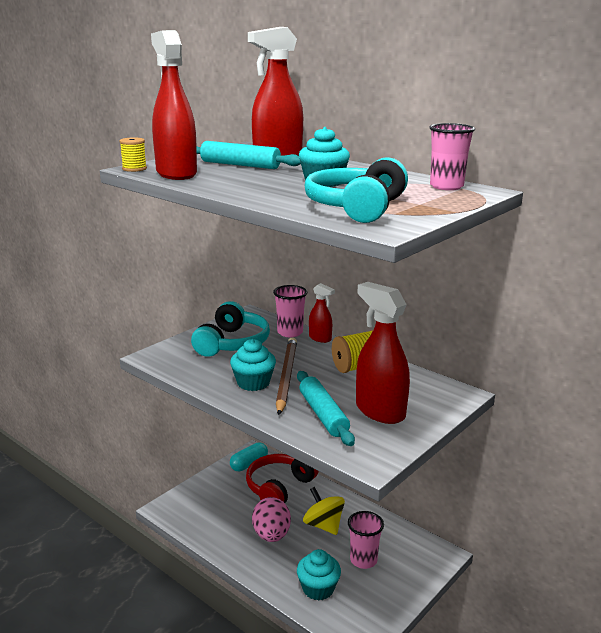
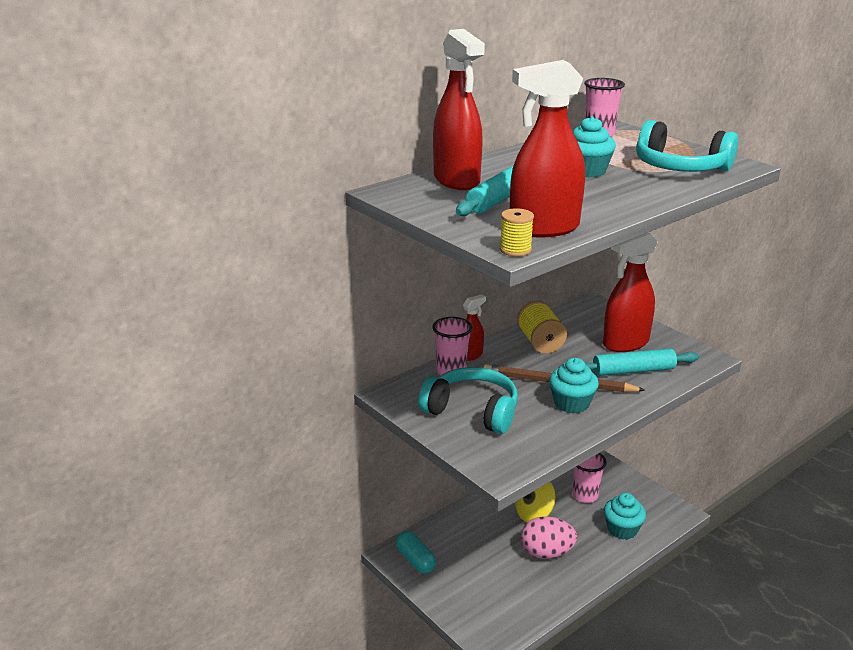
camera: 80 degrees left, 5 degrees up
(279, 487) = (466, 539): red headphones -> none

